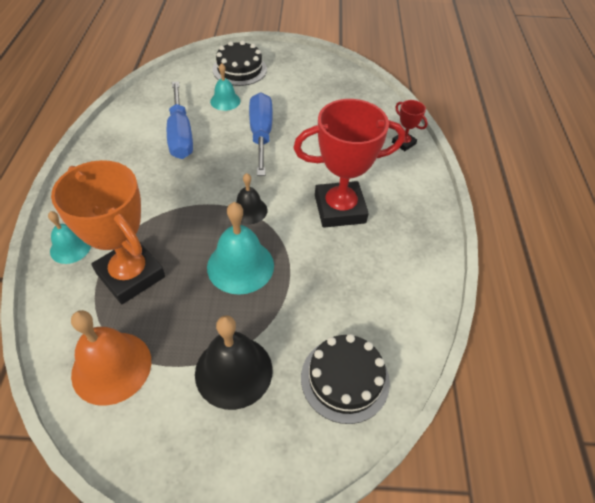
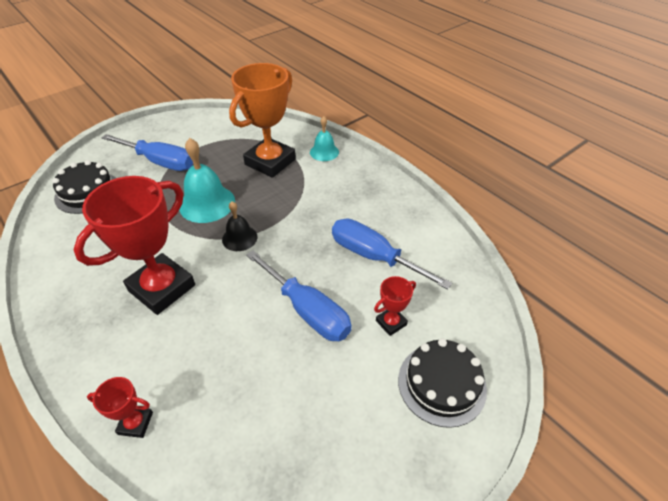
camera: 140 degrees right, 5 degrees down
(111, 367) = (227, 132): orange bell -> none
(131, 275) = (270, 162): orange trophy -> orange trophy turned 60 degrees counterclockwise
(225, 101) = (391, 322): turquoise bell -> red trophy
(233, 371) = (160, 162): black bell -> blue screwdriver

